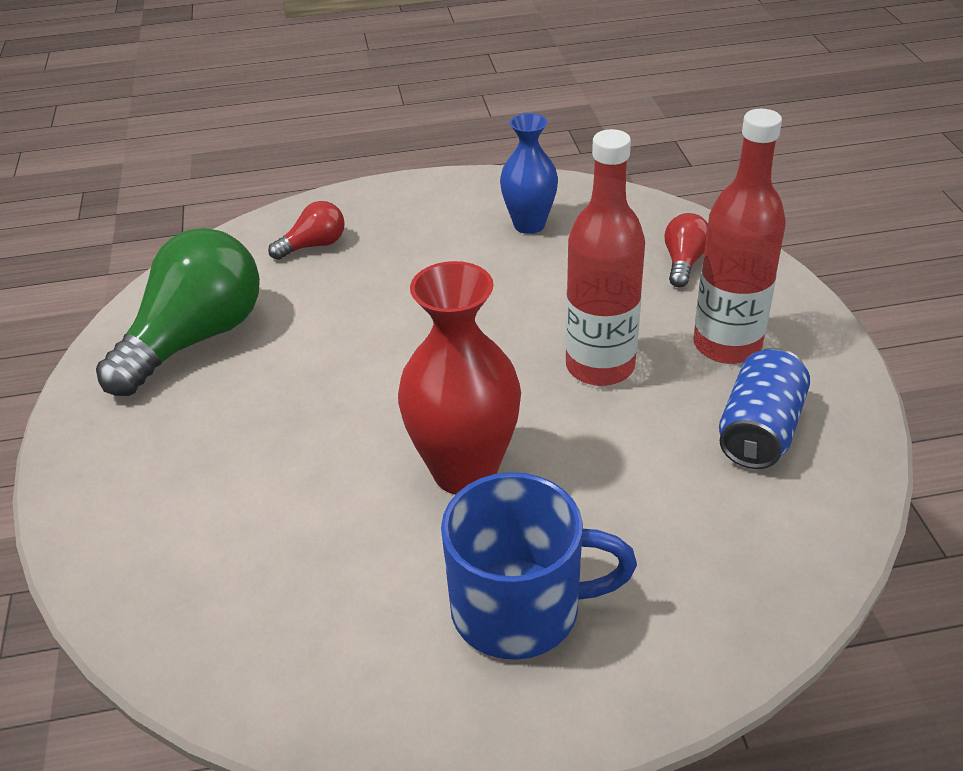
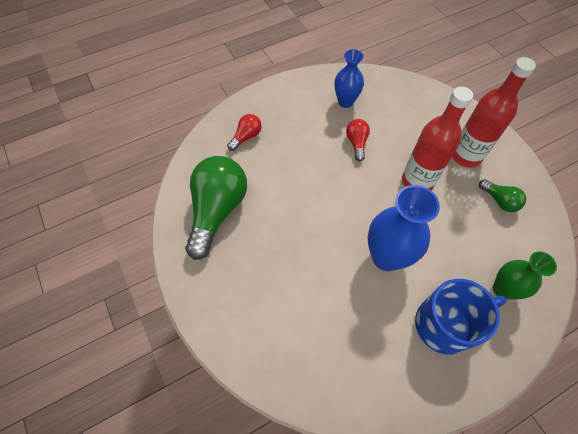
camera: 20 degrees left, 20 degrees up
(465, 471) = (386, 257): red vase -> blue vase
(681, 579) = (502, 289): none -> green vase
(684, 262) = (426, 110): red light bulb -> red light bulb (356, 143)
(759, 430) = (499, 201): blue can -> green light bulb

